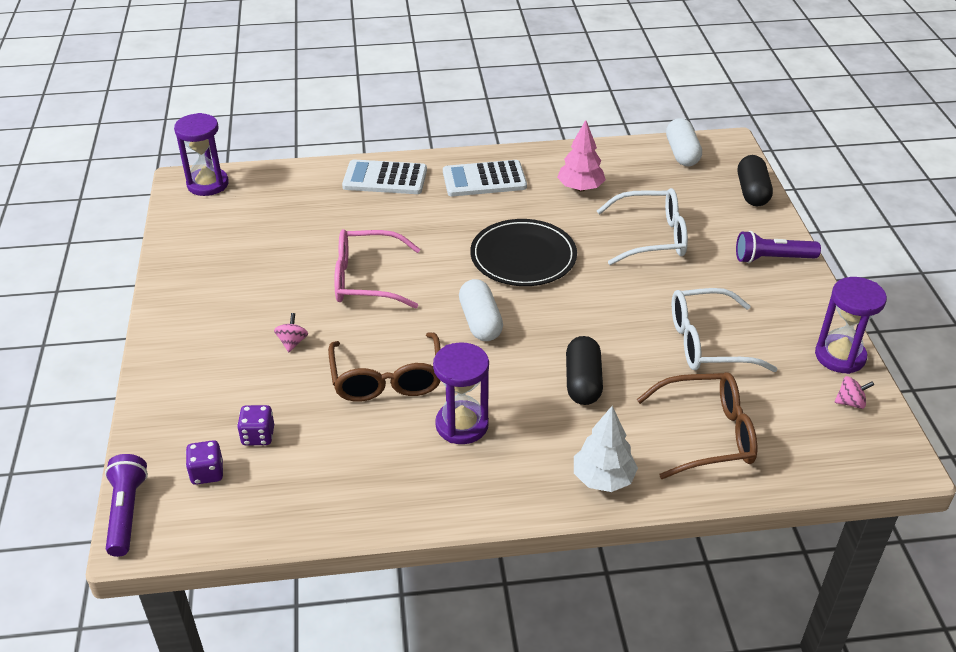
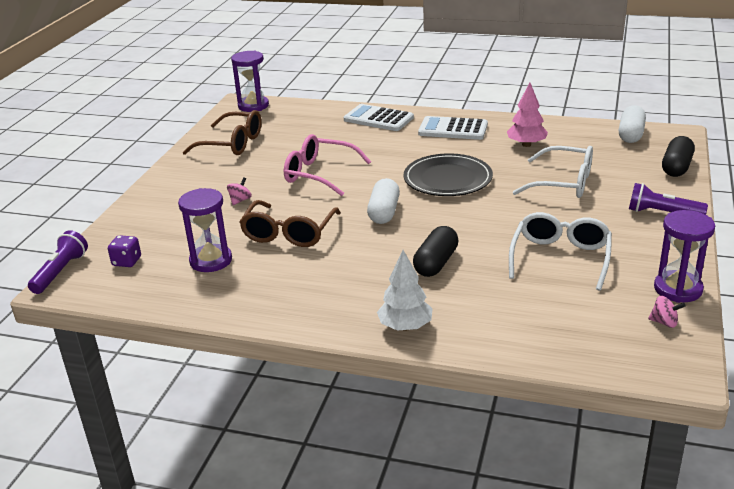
camera: 25 degrees right, 10 degrees down
(258, 436) = (175, 248): purple dice -> none
(462, 425) = (322, 270): purple hourglass -> purple hourglass (211, 261)
(707, 343) = (560, 258): white glasses -> white glasses turned 90 degrees clockwise
(708, 434) = (515, 317): brown glasses -> brown glasses (232, 144)

